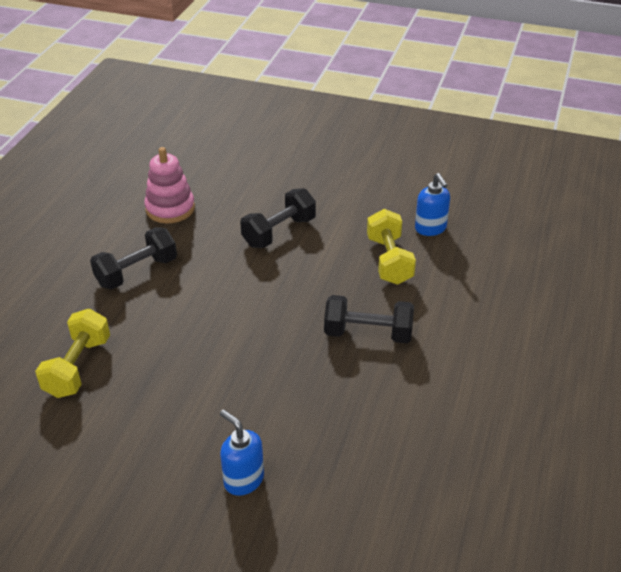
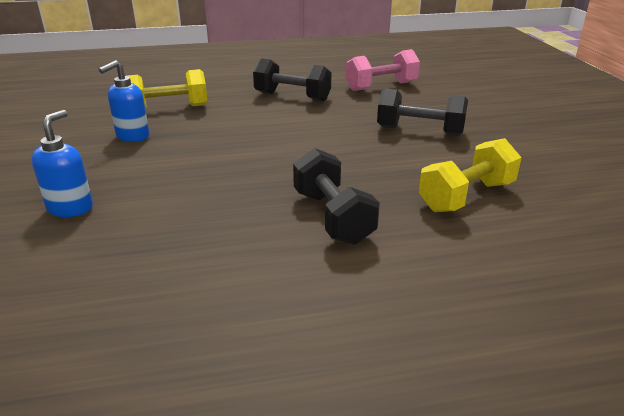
camera: 60 degrees right, 10 degrees down
(170, 208) = (381, 86): pink stacking toy -> pink dumbbell
(430, 228) = (563, 207): blue soap dispenser -> blue soap dispenser (132, 136)

